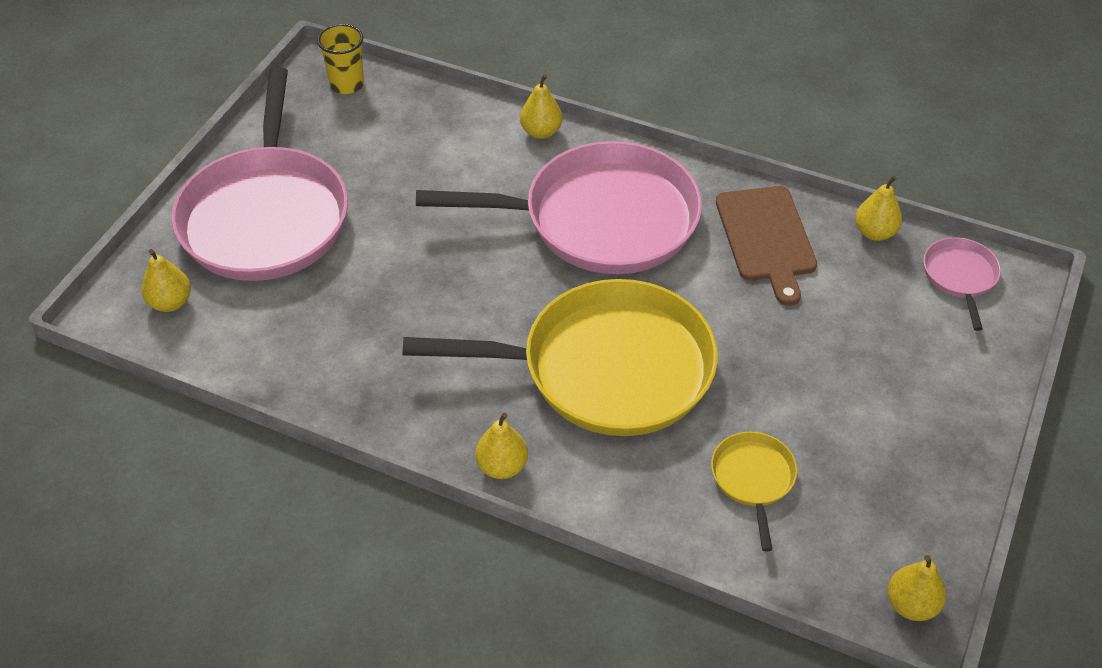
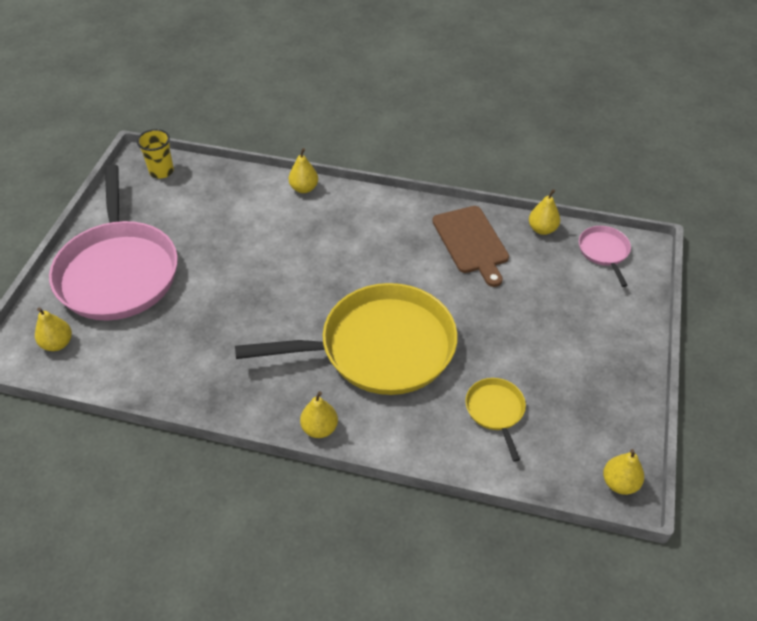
camera: 10 degrees left, 0 degrees up
(601, 219) = (357, 243): pink pan -> none

